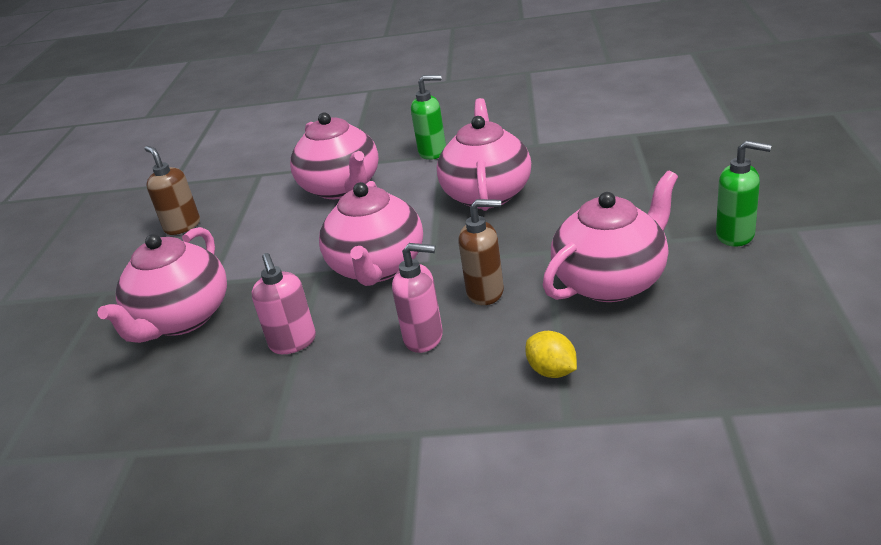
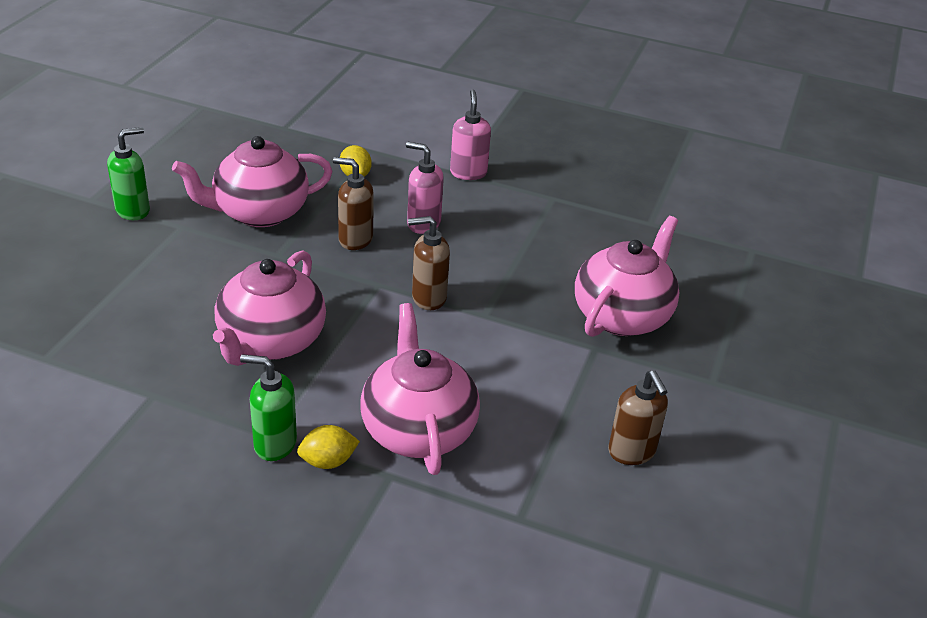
camera: 170 degrees left, 5 degrees up
(293, 343) = (524, 257): pink soap dispenser -> pink soap dispenser (468, 173)
(377, 267) = (428, 298): pink teapot -> brown soap dispenser
(392, 157) = (328, 461): none -> yellow lemon
(735, 235) = (133, 210): green soap dispenser -> green soap dispenser turned 105 degrees clockwise

